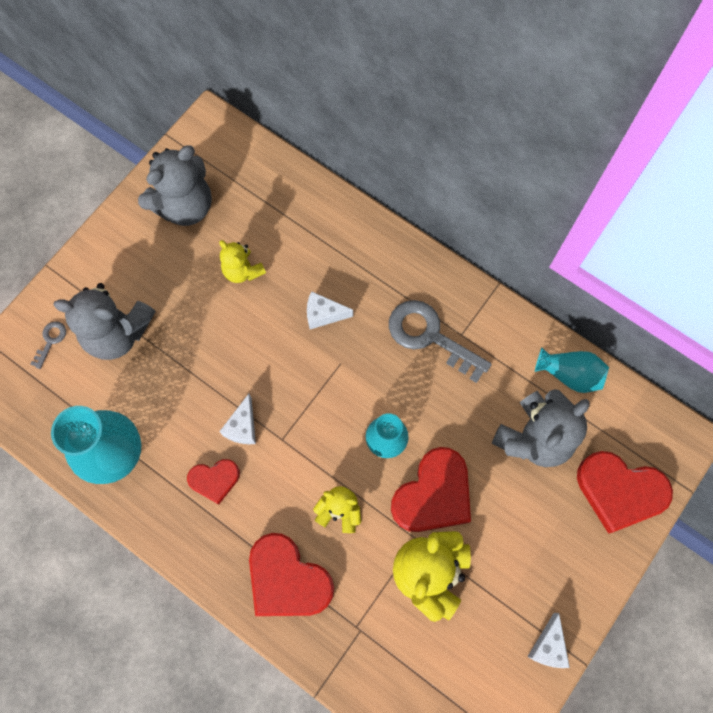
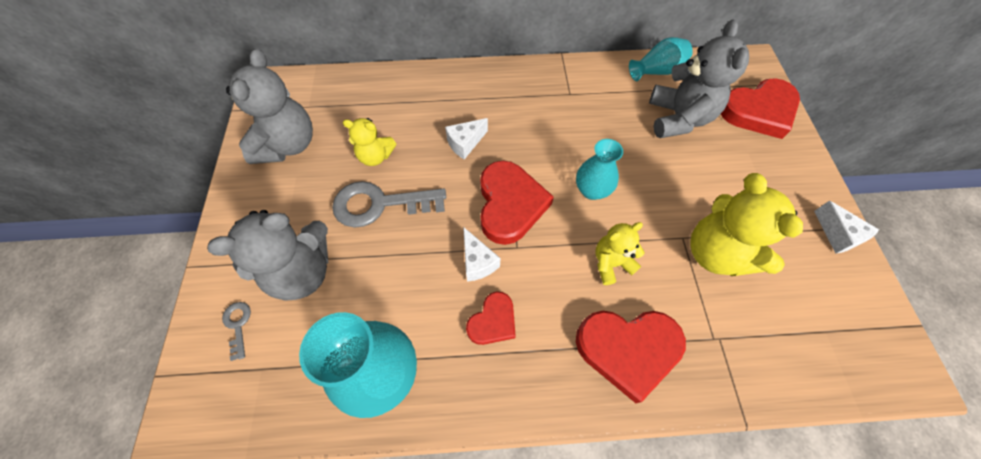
camera: 40 degrees left, 10 degrees down
(429, 336) = (551, 108): grey key -> grey key (379, 204)
(433, 494) = (660, 199): red heart -> red heart (510, 204)

